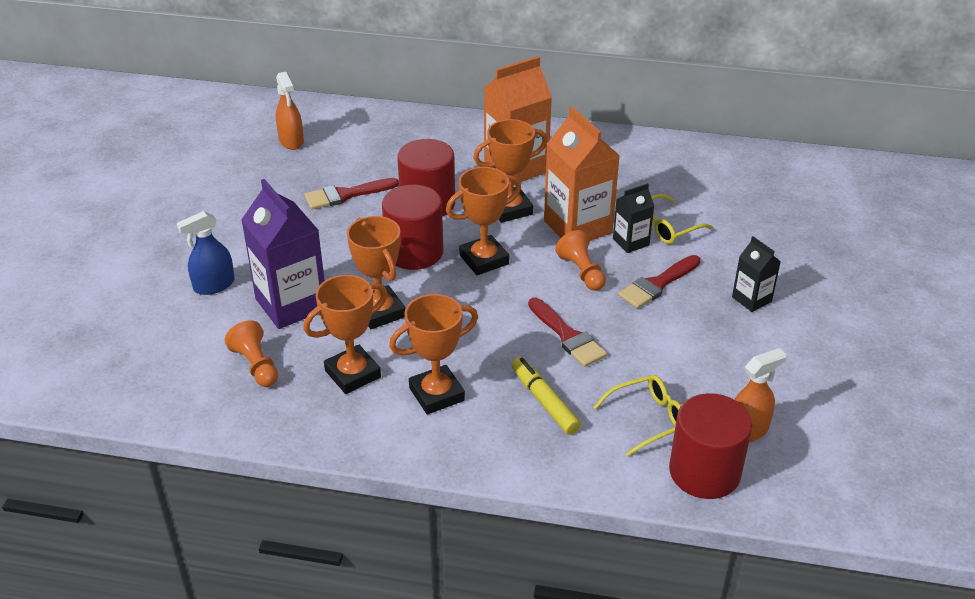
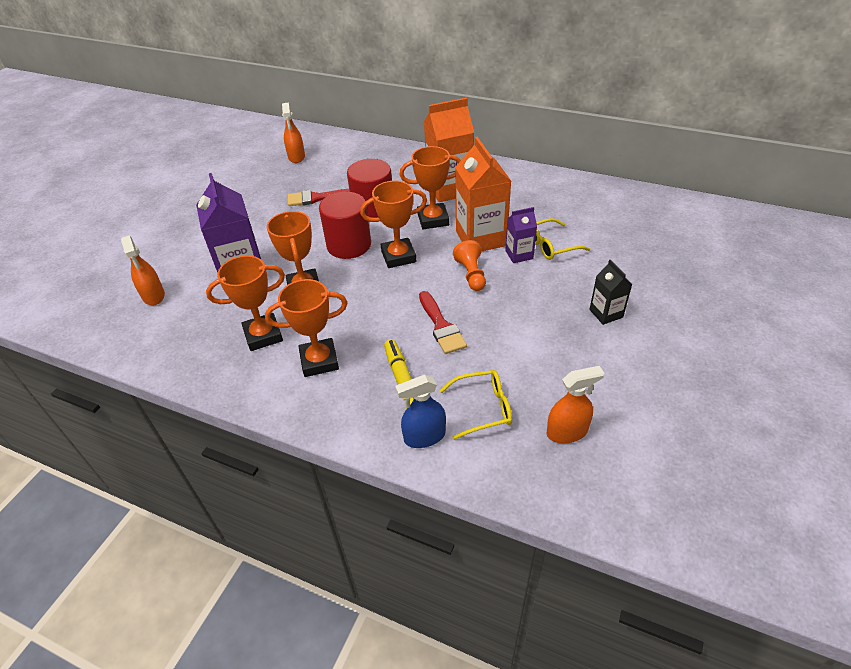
camera: 15 degrees right, 5 degrees up
(181, 344) = (153, 296): none -> orange spray bottle
(214, 285) = (196, 254): blue spray bottle -> blue spray bottle (424, 436)
(256, 365) = (197, 319): orange pawn -> none
(631, 242) = (519, 254): black carton -> purple carton
(657, 284) = (529, 291): red brush -> none
(704, 472) = (517, 465): red cylinder -> none

